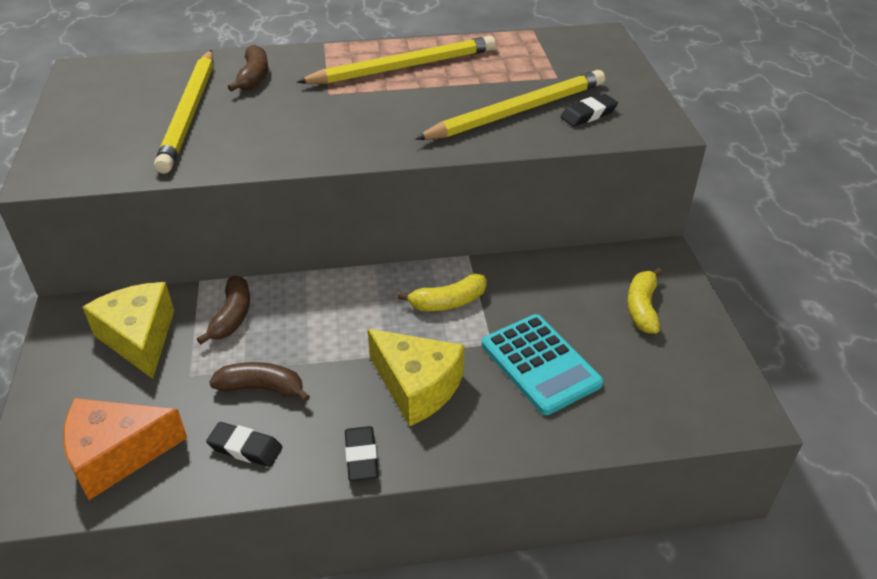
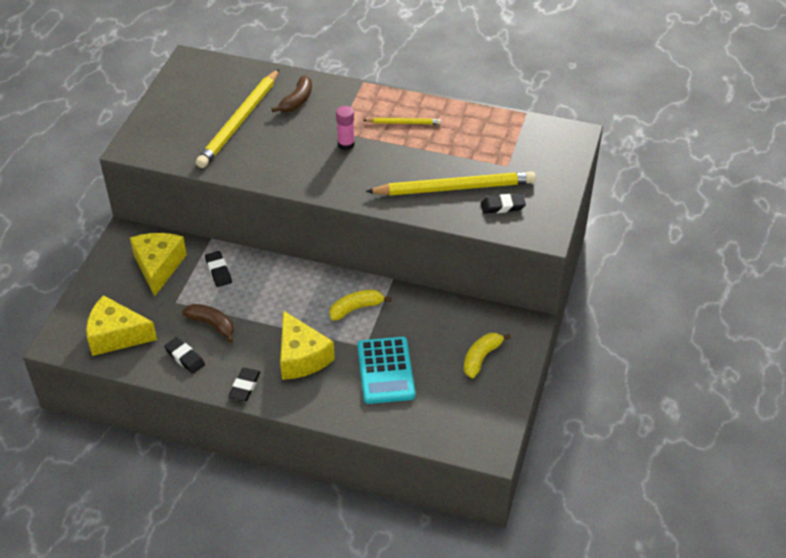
camera: 25 degrees right, 5 degrees up
(117, 454) = (116, 335): orange cheese -> yellow cheese
(232, 316) = (218, 271): brown banana -> black eraser
(348, 103) = (346, 144): none -> pink glue stick
(403, 67) = (403, 123): yellow pencil -> yellow pencil, size x0.48
(448, 302) = (356, 308): yellow banana -> yellow banana turned 150 degrees clockwise

